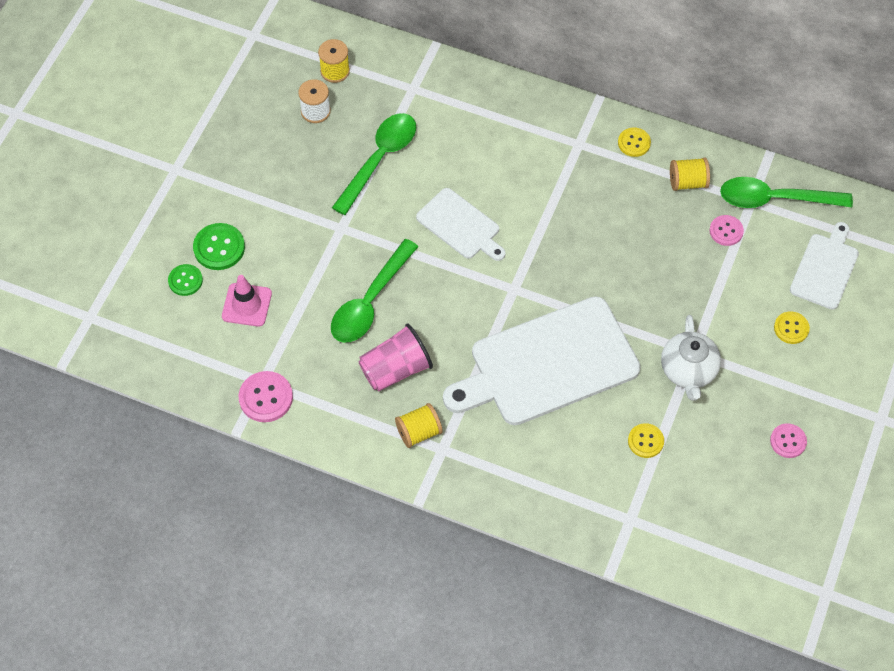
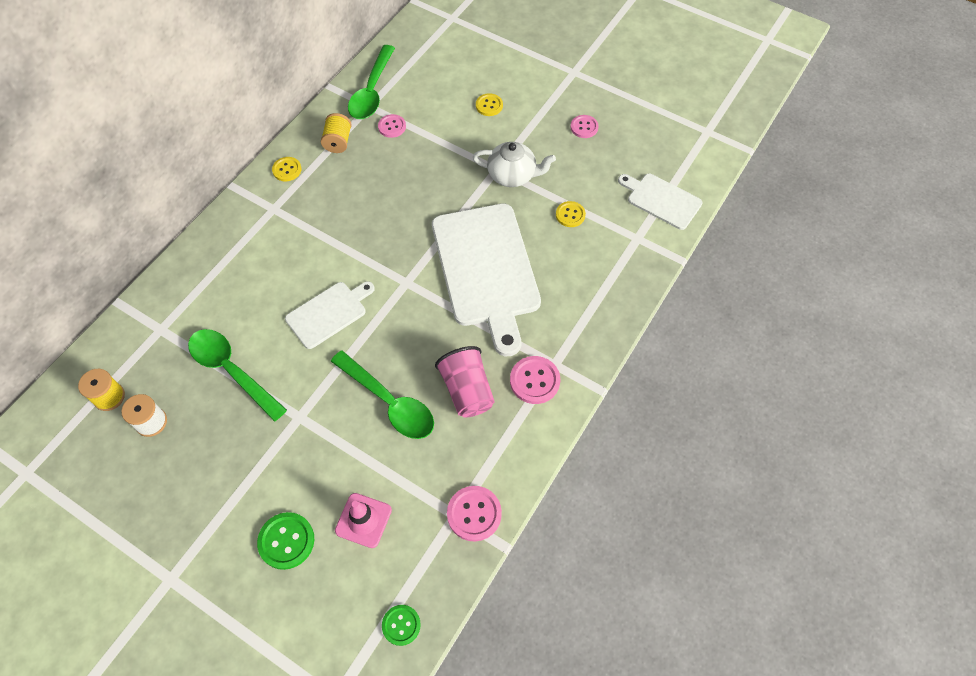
camera: 80 degrees left, 0 degrees up
(185, 280) = (317, 582): green button -> green button (401, 625)
(419, 432) = (534, 381): yellow spool -> pink button
(825, 268) = (442, 75): white cutting board -> white cutting board (661, 200)

